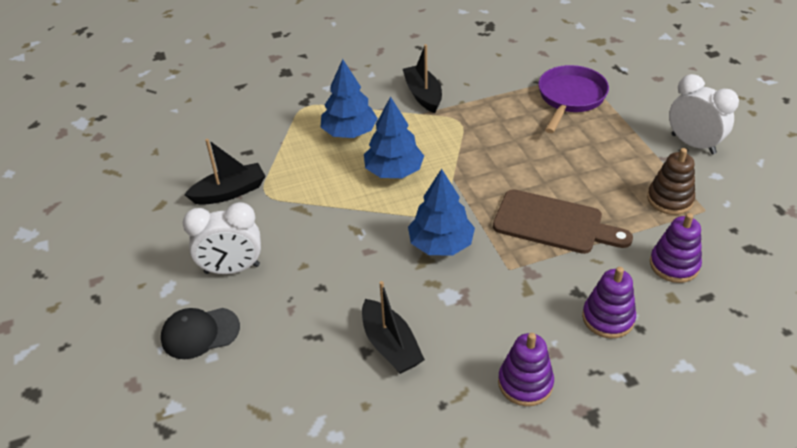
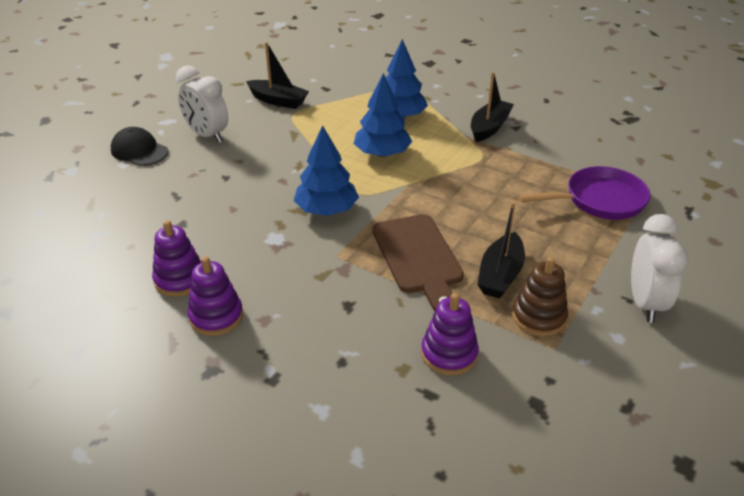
camera: 50 degrees right, 5 degrees down
(390, 345) = (197, 232): black boat -> black boat (500, 275)
(608, 318) = (334, 336): purple stacking toy -> purple stacking toy (180, 279)

